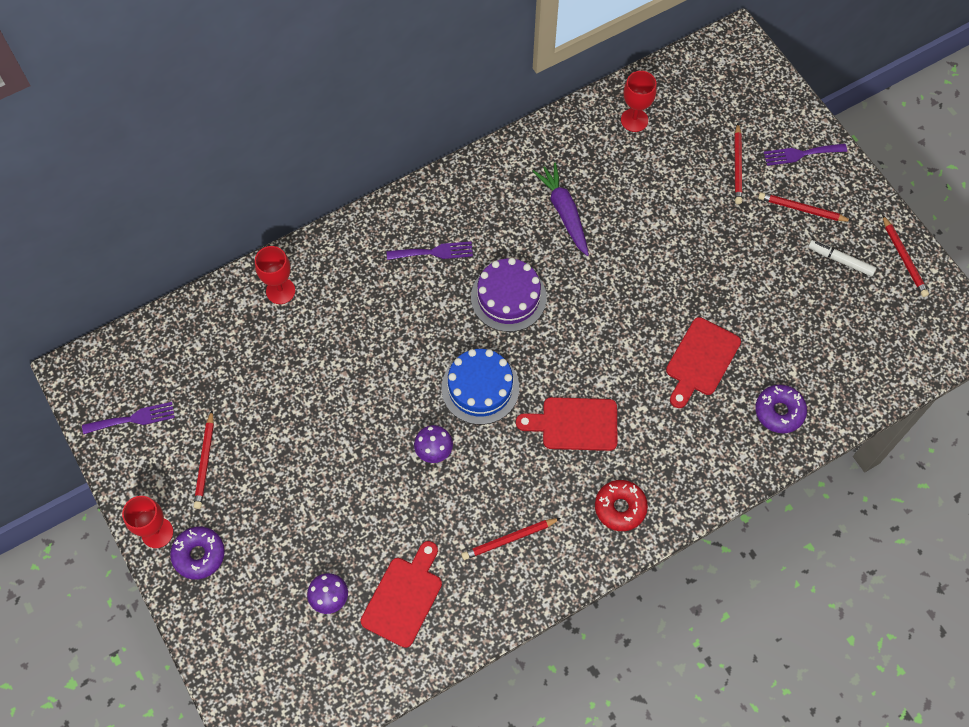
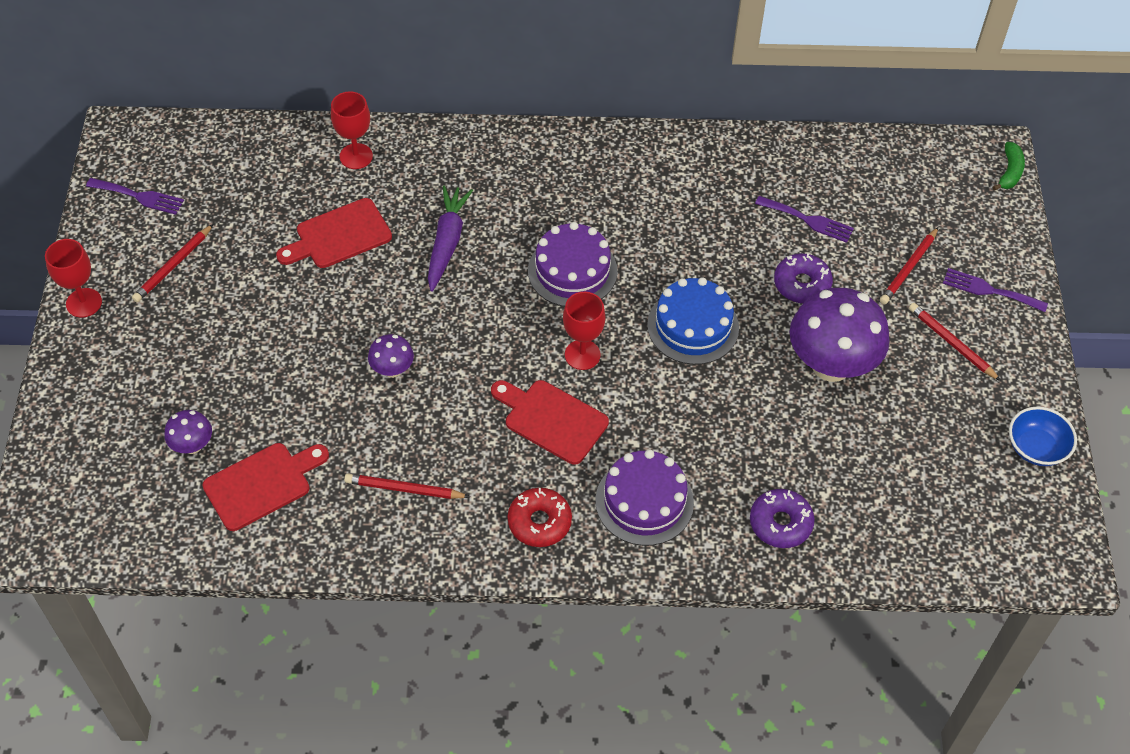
camera: 30 degrees right, 10 degrees down
(199, 555) = (105, 342): purple donut -> purple donut (802, 284)
(434, 252) = (529, 195): purple fork -> purple fork (808, 220)
(480, 388) = (481, 337): blue cake -> blue cake (693, 326)
(564, 212) = (688, 222): purple carrot -> purple carrot (447, 242)
(634, 120) = (826, 174): red goblet -> red goblet (582, 355)
(680, 449) = (644, 501): none -> purple cake
(700, 360) = (730, 429): red cutting board -> red cutting board (339, 235)
(734, 271) = (831, 365): none -> purple mushroom
(756, 52) = (1009, 172): none -> green banana
(840, 260) = (960, 413): white marker -> none
(903, 258) = (1036, 448): red pencil -> blue bowl

